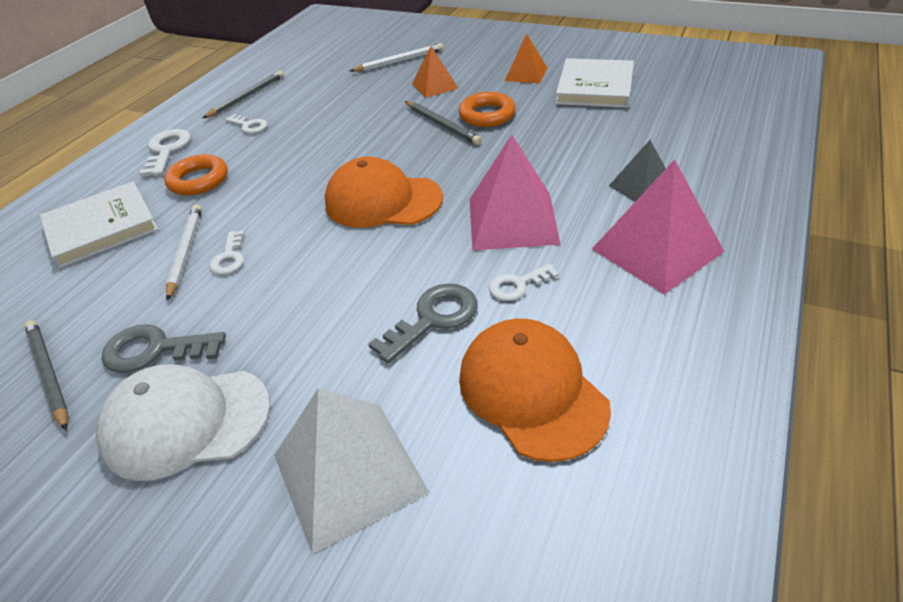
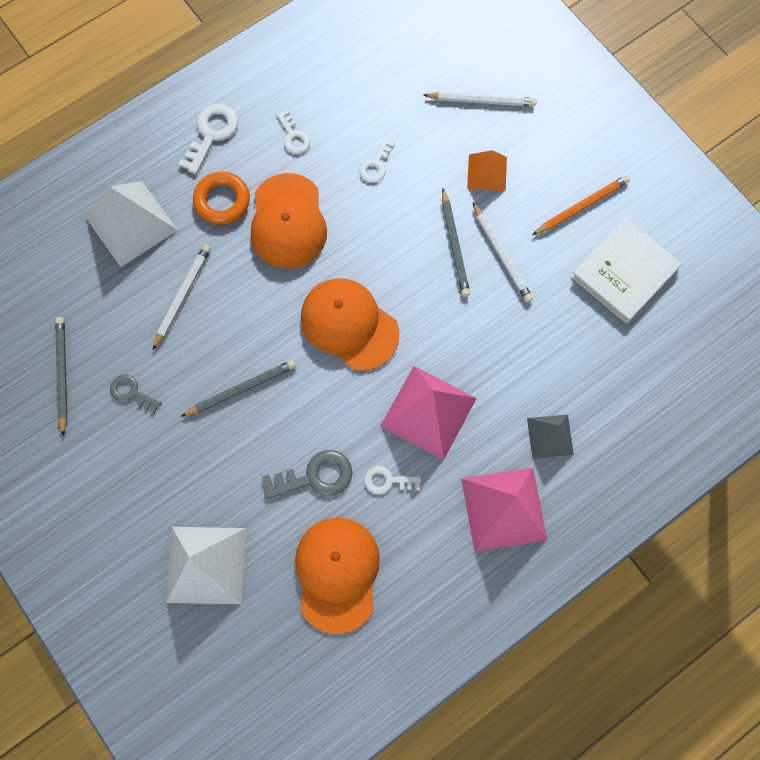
camera: 25 degrees right, 30 degrees up
(102, 227) = (131, 223): white book -> white pyramid
(154, 350) = (131, 392): grey key -> grey key, size x0.63
(186, 422) = (132, 469): white cap -> none
(229, 257) = (210, 323): white key -> white key (375, 165)
(246, 97) = (311, 79): grey pencil -> grey pencil (241, 389)
(274, 168) = (288, 221): none -> orange cap
(487, 115) = (501, 254): orange ring -> white pencil
(526, 74) = (581, 207): orange pyramid -> orange pencil

